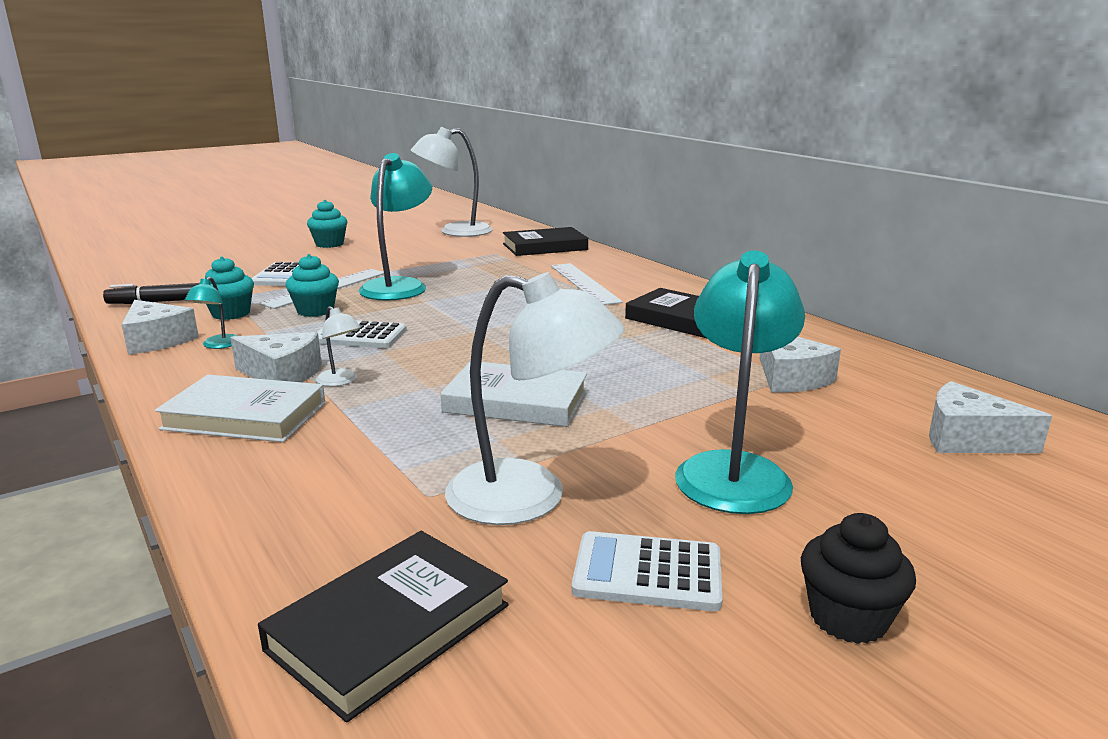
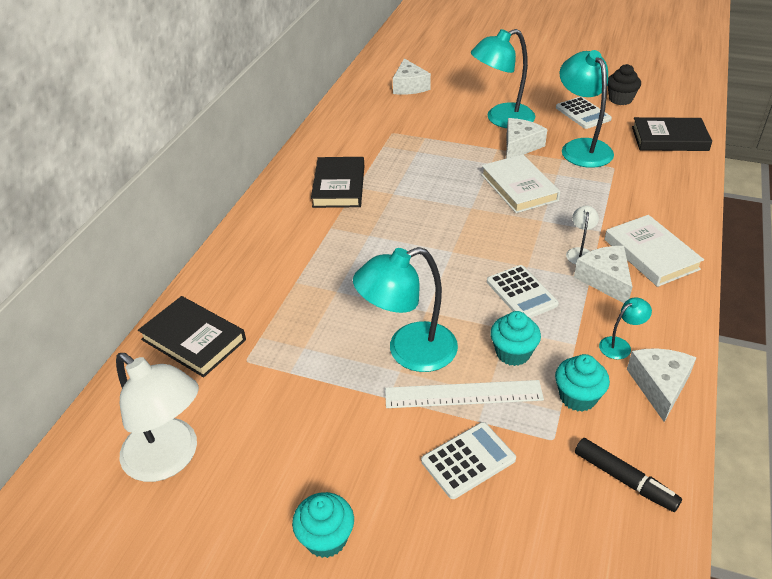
camera: 125 degrees left, 20 degrees up
(530, 498) = (581, 147): white lamp -> turquoise lamp
(584, 283) = (298, 257): white ruler -> none
(790, 378) = (393, 131): white cheese -> white cheese (520, 146)
(848, 618) = (554, 84): black cupcake -> black cupcake (620, 99)

